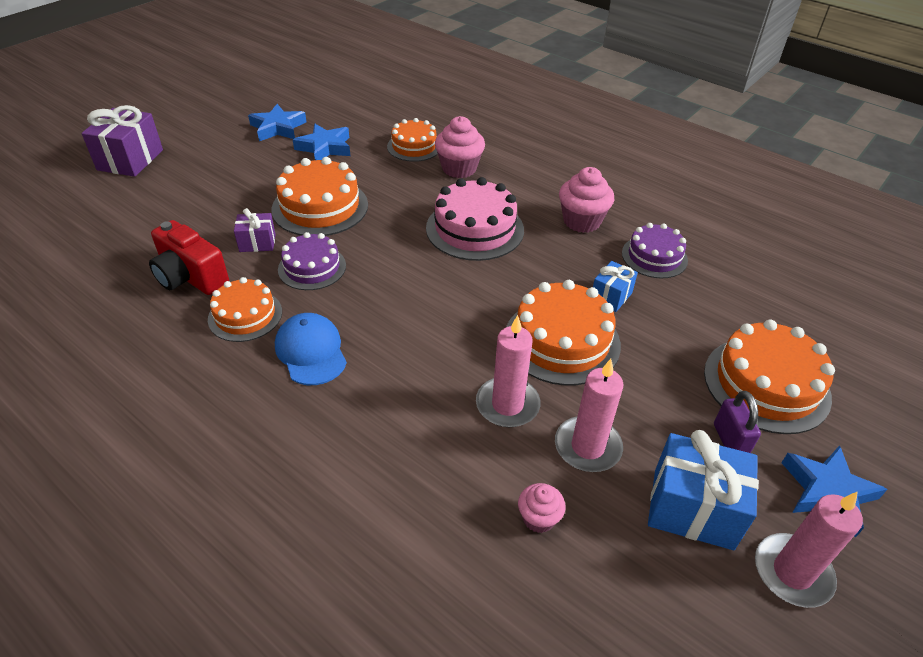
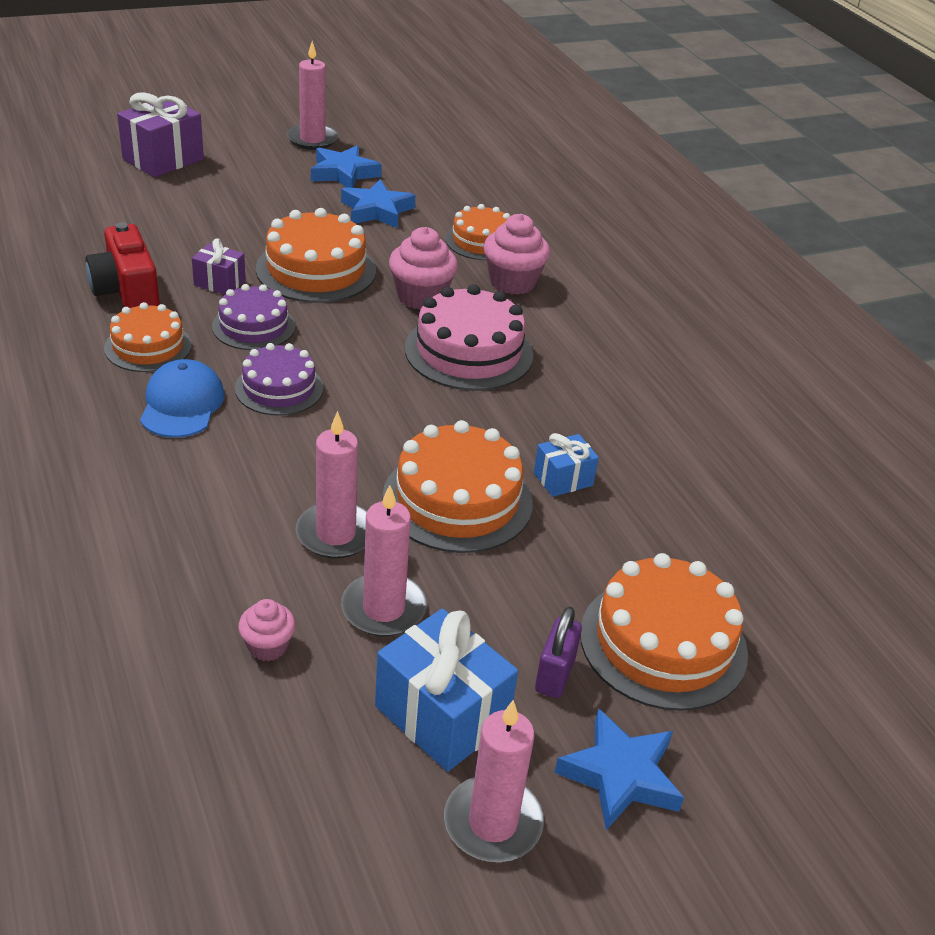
camera: 25 degrees right, 5 degrees down
(233, 109) = (312, 139): none -> pink candle
(582, 221) = (608, 389): pink cupcake -> pink cupcake (421, 297)
(654, 257) = (663, 459): purple cake -> purple cake (279, 388)

